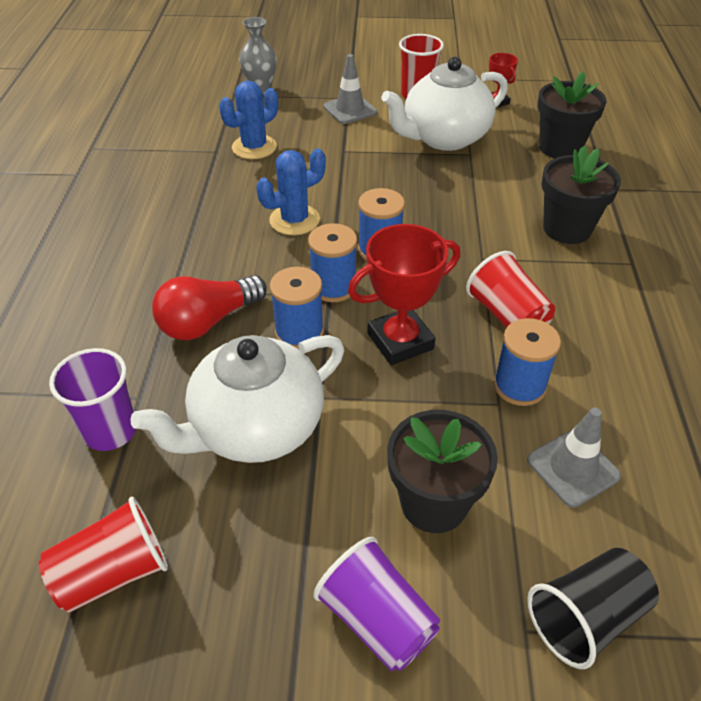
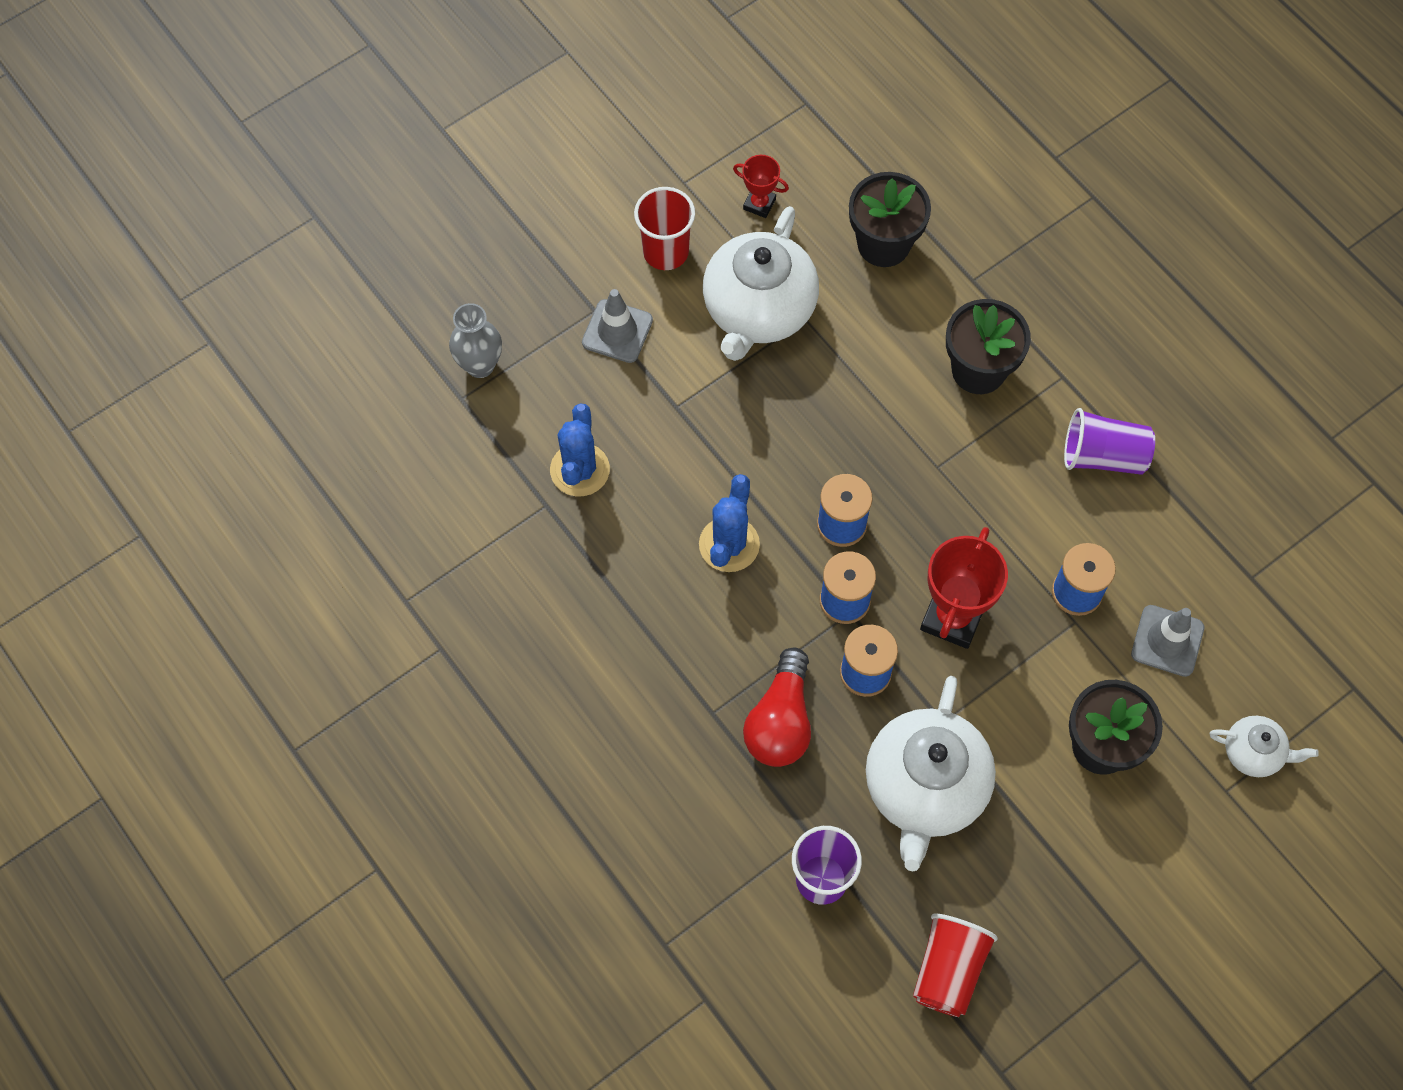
camera: 40 degrees left, 20 degrees up
(377, 620) = (1138, 858): purple cup -> purple cup (1103, 456)
(507, 316) = (1011, 523): red cup -> none
(586, 618) = (1253, 753): black cup -> white teapot

